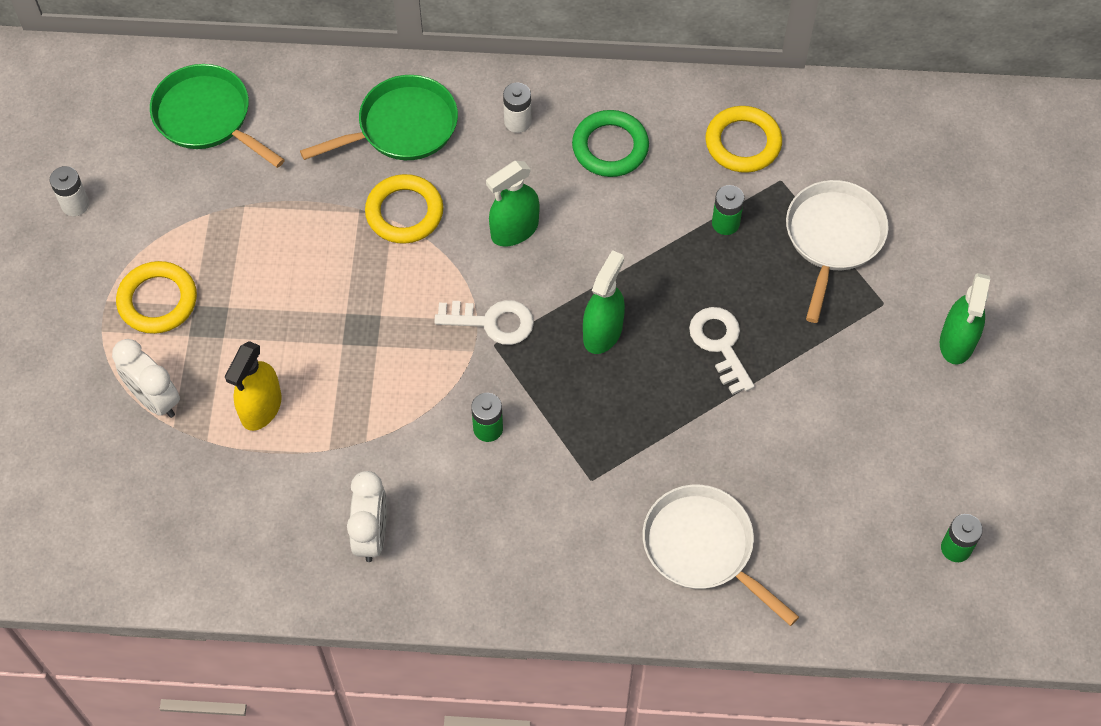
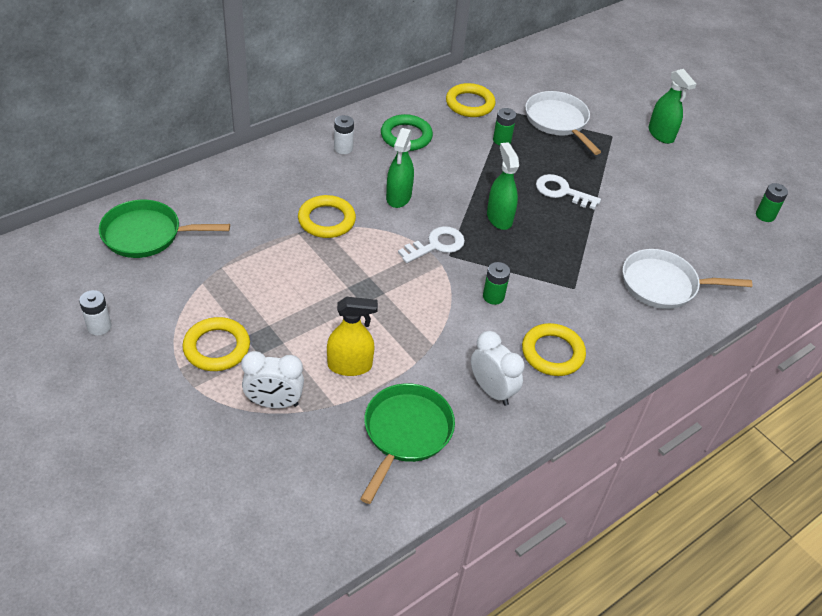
camera: 45 degrees left, 15 degrees down
(261, 408) = (350, 365): yellow spray bottle -> yellow spray bottle turned 75 degrees counterclockwise
(402, 127) = (279, 181): green pan -> green pan (406, 433)
(480, 539) = (552, 353): none -> yellow ring

